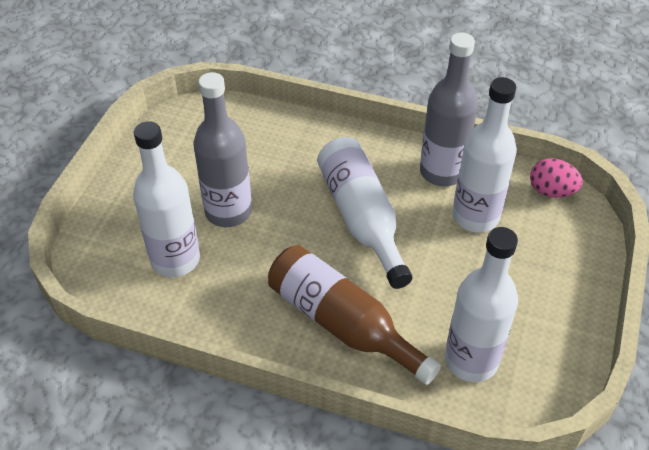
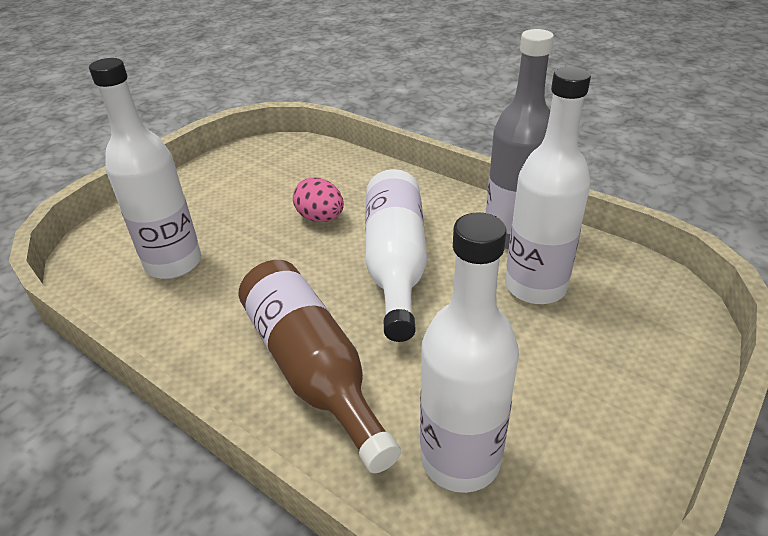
camera: 20 degrees right, 10 degrees down
(228, 211) = (256, 230): grey bottle -> none
(551, 191) = (646, 278): pink egg -> pink egg (320, 218)

